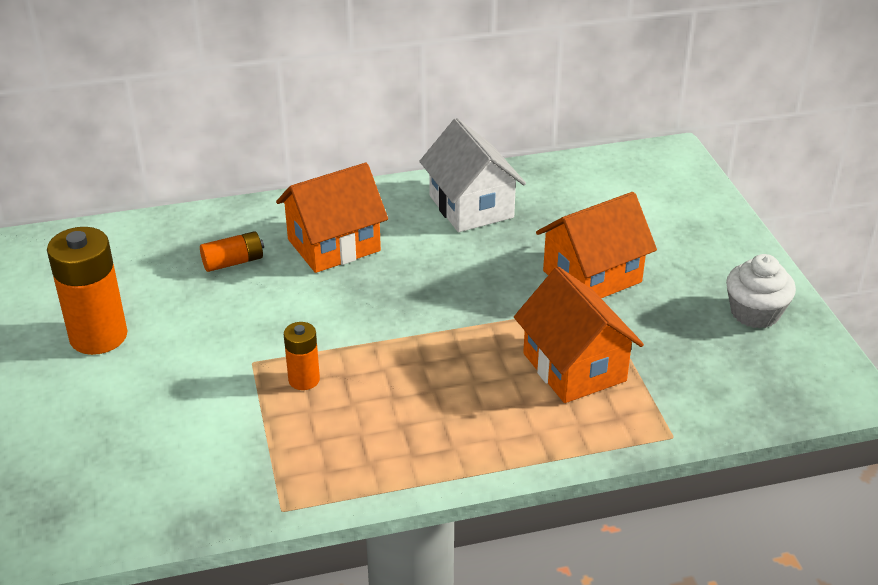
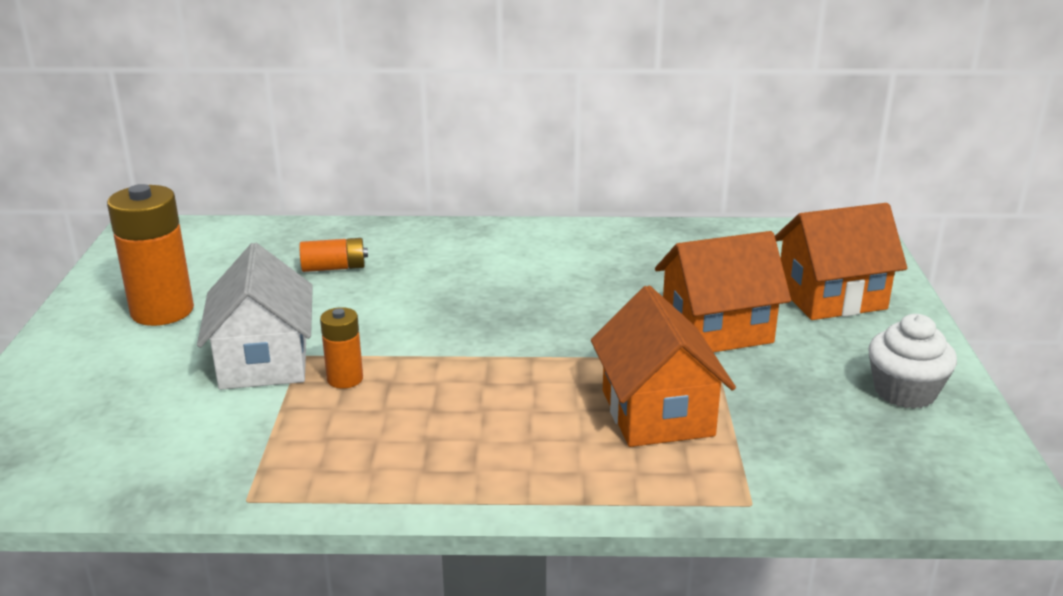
camera: 15 degrees right, 10 degrees down
(334, 245) = (444, 266): orange house -> orange house (831, 297)
(471, 206) = (608, 252): white house -> white house (264, 361)

